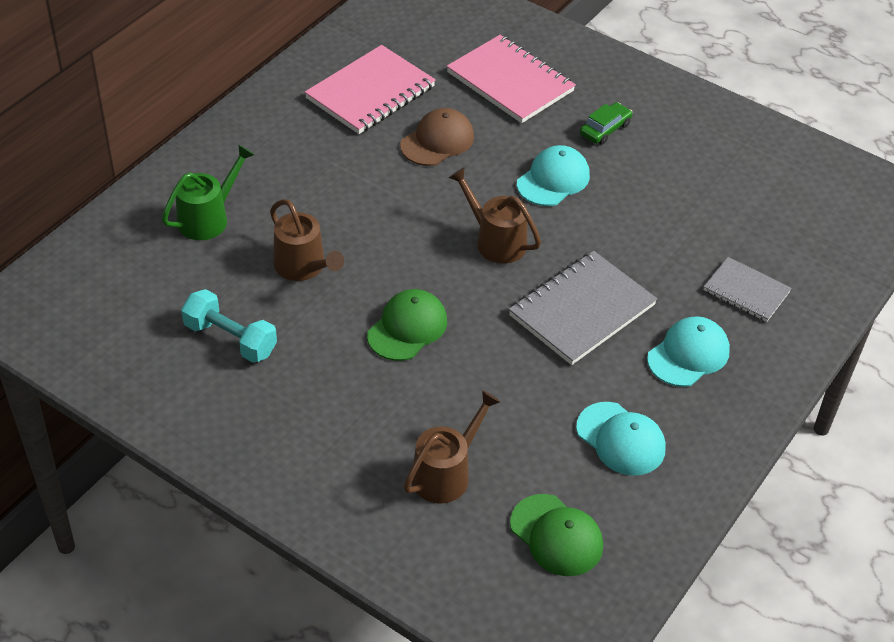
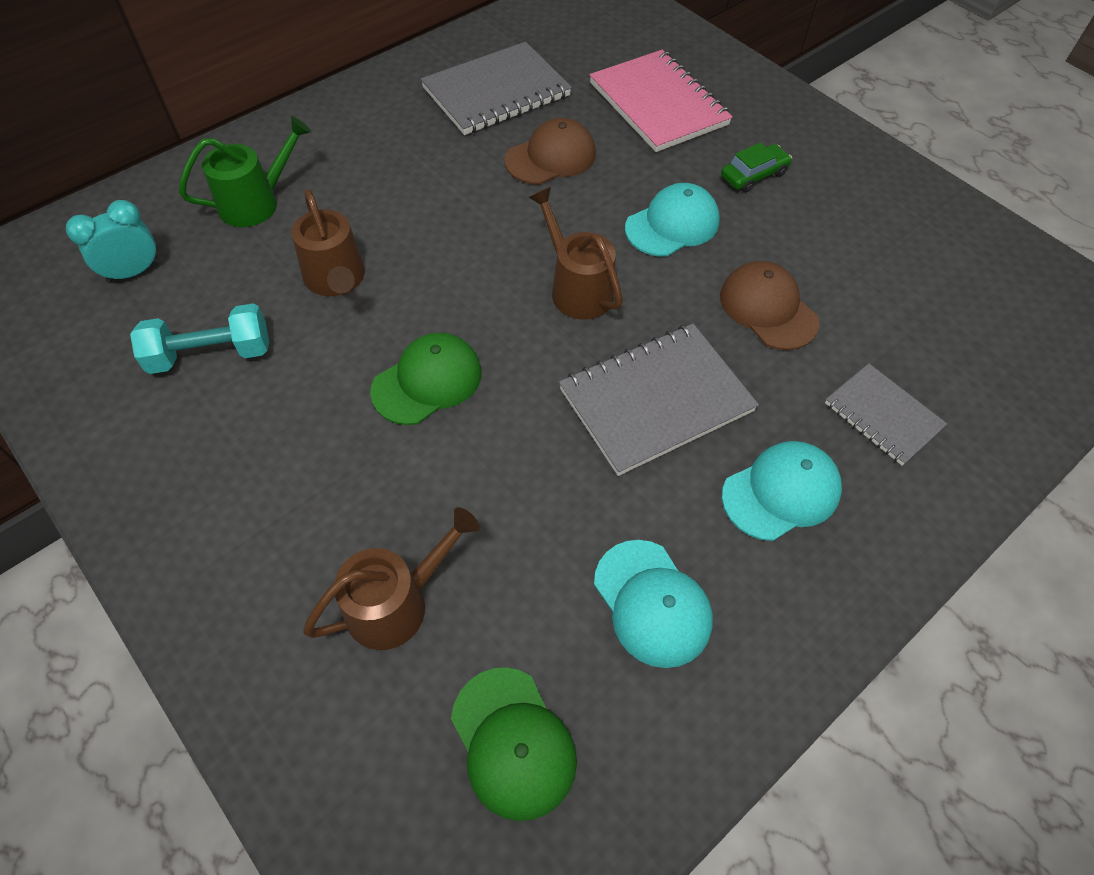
camera: 15 degrees right, 10 degrees up
(134, 290) = (134, 272): none -> turquoise clock
(230, 339) = (211, 354): turquoise dumbbell -> turquoise dumbbell turned 60 degrees counterclockwise
(370, 93) = (496, 92): pink notebook -> grey notebook
(645, 231) = (768, 309): none -> brown cap

